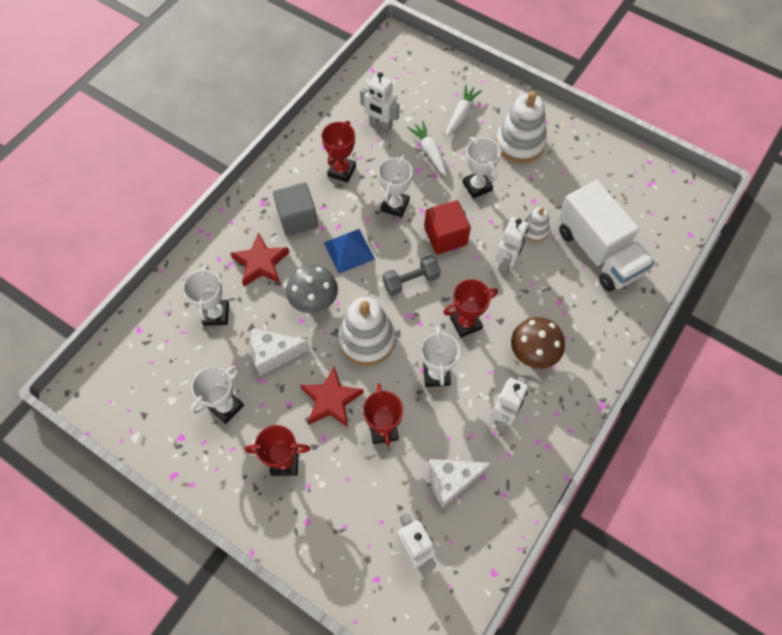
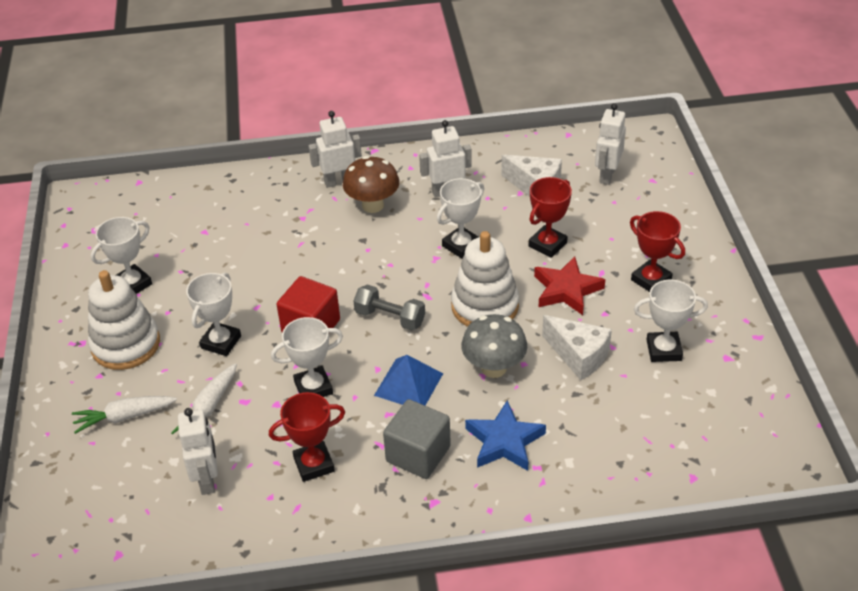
camera: 130 degrees left, 20 degrees down
(216, 314) = (599, 430): white trophy -> white trophy (132, 284)
(261, 263) = (504, 441): red star -> blue star
(466, 323) = (391, 257): red trophy -> none
(507, 262) = (294, 270): white robot -> white robot (339, 181)
(535, 230) = (236, 272): white stacking toy -> none
(598, 252) = (219, 223): white truck -> none

